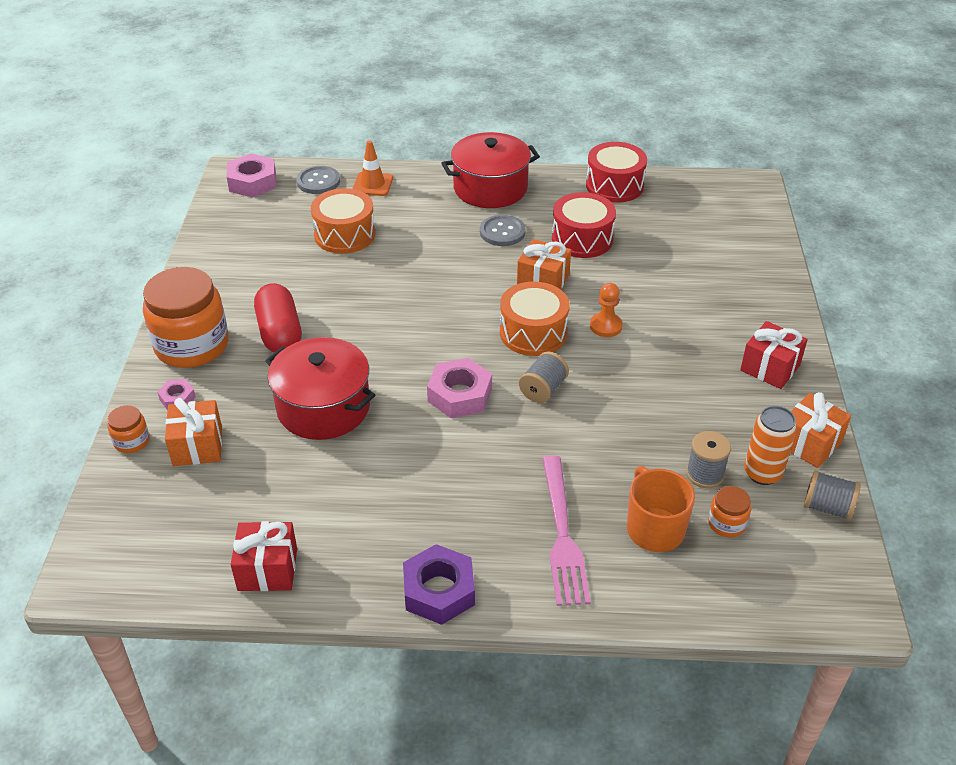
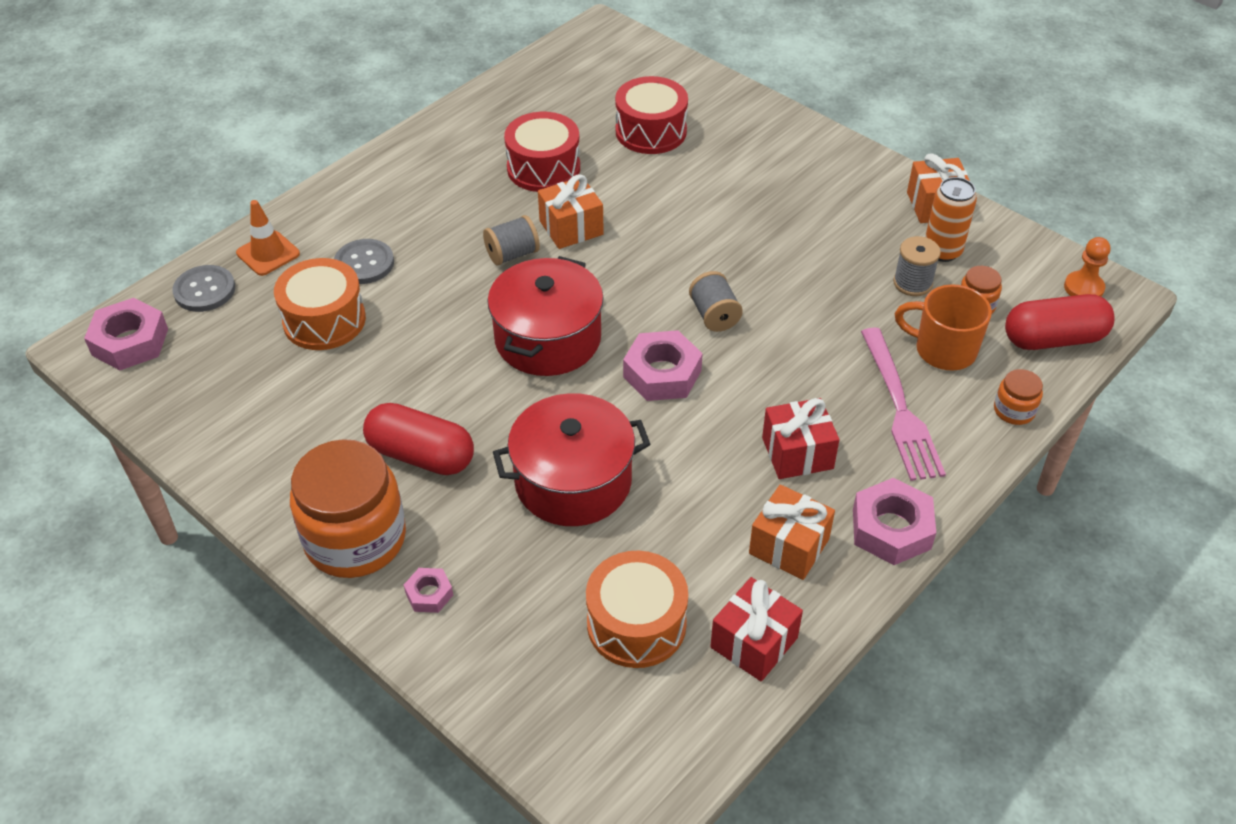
camera: 50 degrees left, 5 degrees up
(132, 441) = (455, 668): orange jar -> orange jar (1014, 410)
(197, 446) = (523, 613): orange gift -> orange gift (789, 546)
(439, 591) = (891, 529): purple nut -> pink nut
(490, 188) = (390, 178): red pot -> red pot (548, 339)
(502, 232) = (467, 210): grey button -> grey button (364, 263)
(533, 333) = (633, 276): orange drum -> orange drum (636, 624)
(563, 536) = (900, 410): pink fork -> pink fork turned 45 degrees clockwise
(605, 326) = (677, 227): orange pawn -> orange pawn (1083, 288)
(614, 185) = (495, 102): red drum -> red drum (651, 131)
(748, 591) = (1053, 339): none -> red capsule
(770, 368) = (833, 170): red gift -> red gift (797, 453)
(827, 507) = (1009, 241): grey spool -> grey spool (512, 254)

